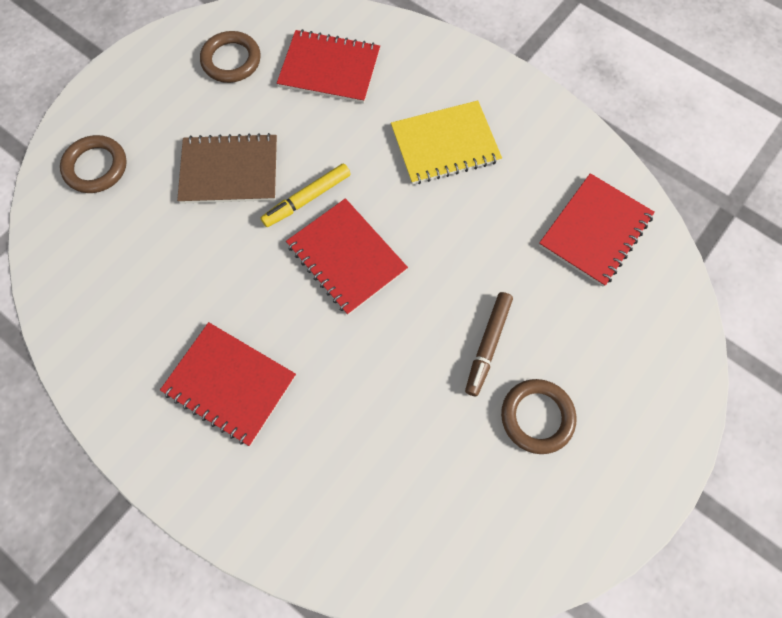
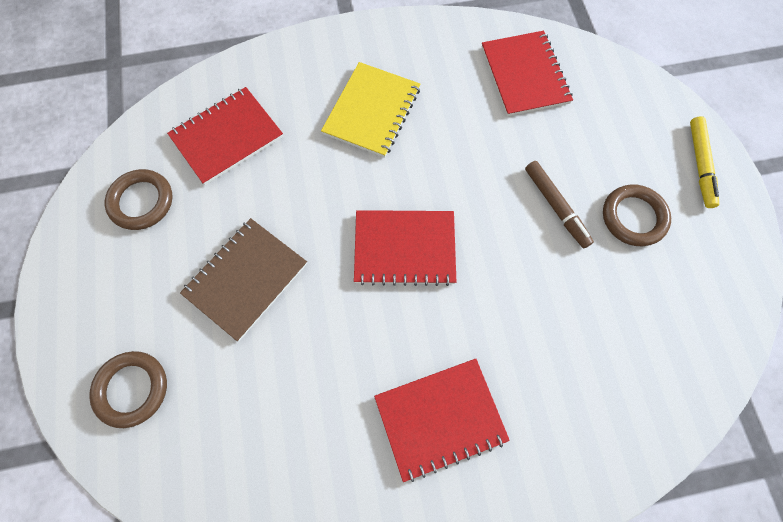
camera: 50 degrees left, 0 degrees up
(307, 199) = (327, 239): yellow marker -> yellow marker (699, 165)

